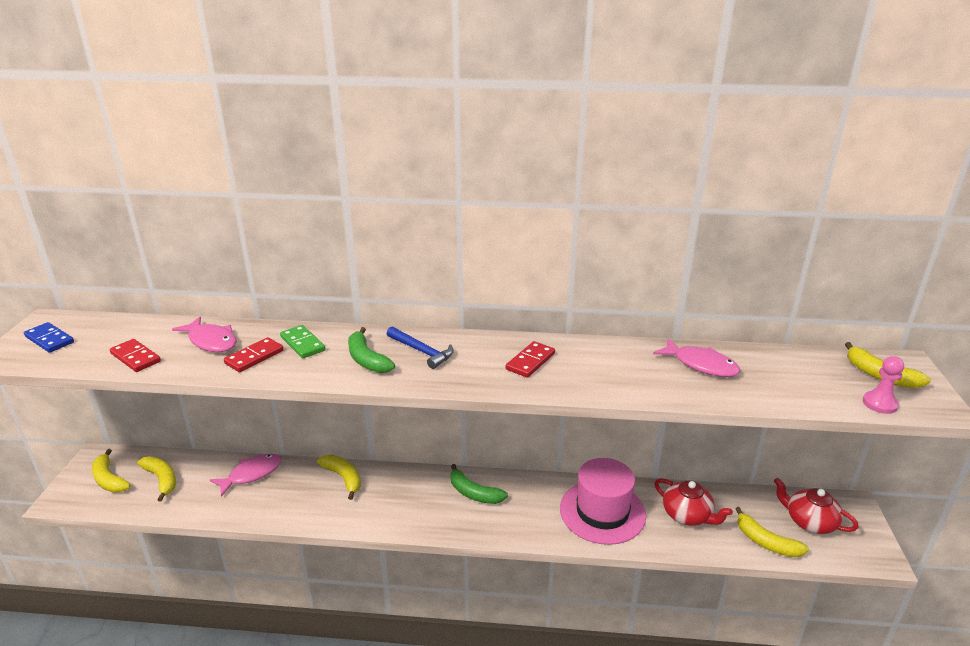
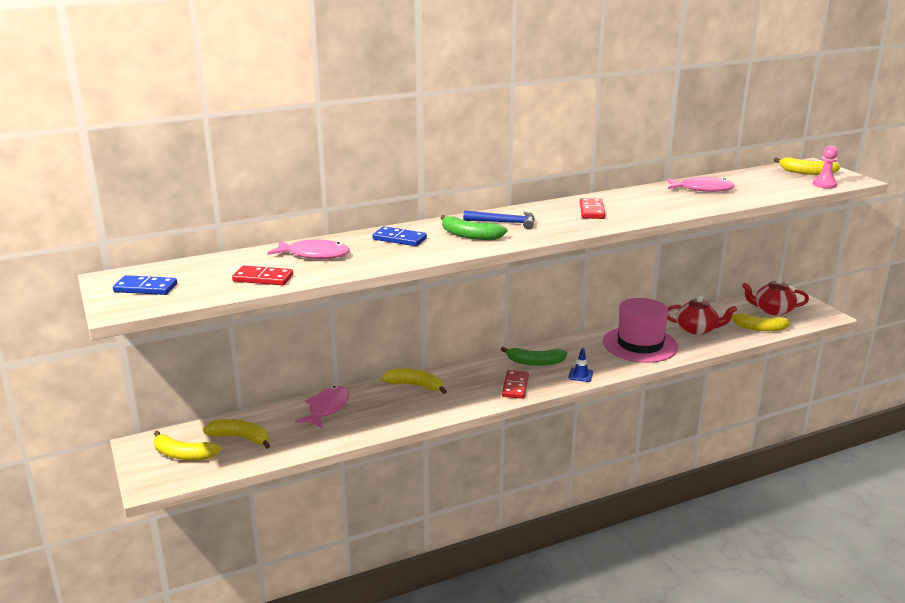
camera: 30 degrees left, 5 degrees down
(254, 357) = (373, 254): red domino -> red domino (515, 386)
(303, 344) = (399, 239): green domino -> blue domino
(501, 528) = (580, 375): none -> blue traffic cone

